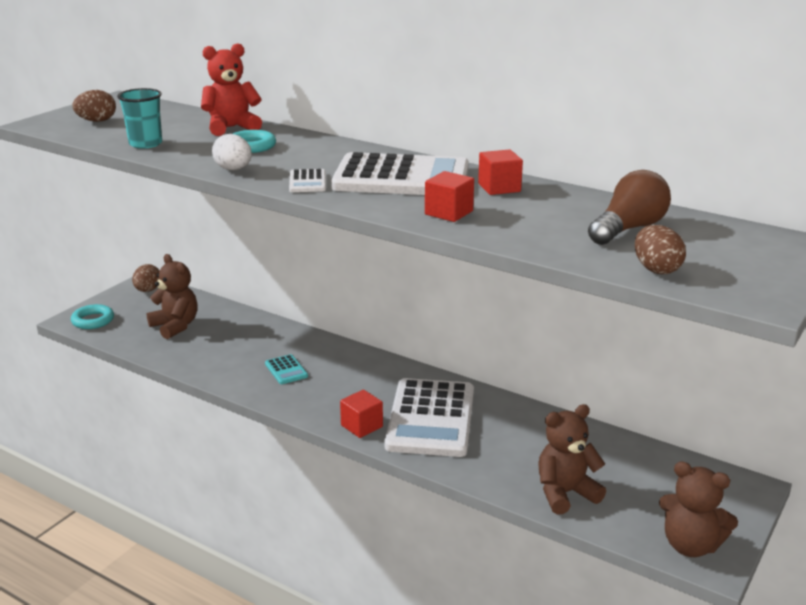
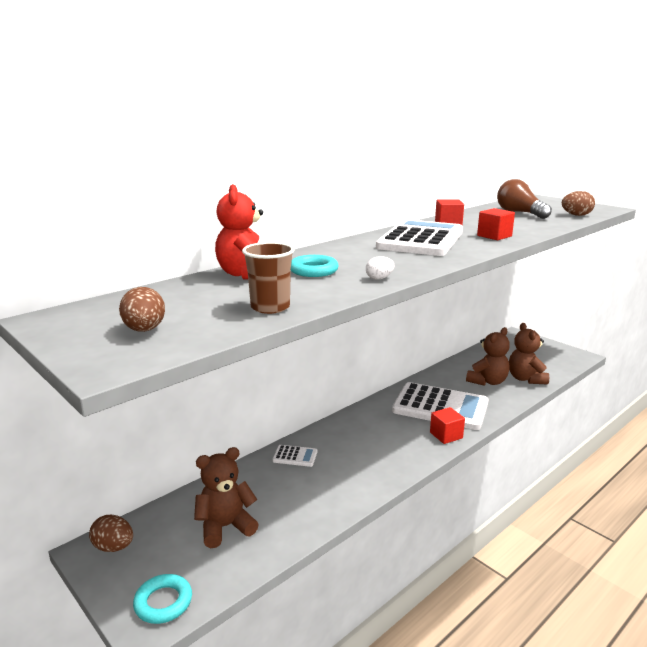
camera: 75 degrees left, 5 degrees down
(145, 144) = (270, 307): turquoise cup -> brown cup
(233, 169) = (379, 278): white egg -> white egg, size x0.65
(286, 370) = (350, 461): turquoise calculator -> none
(307, 182) = (422, 260): white calculator -> white calculator (295, 456)
(690, 545) = (567, 357): brown teddy bear -> brown teddy bear (487, 381)

